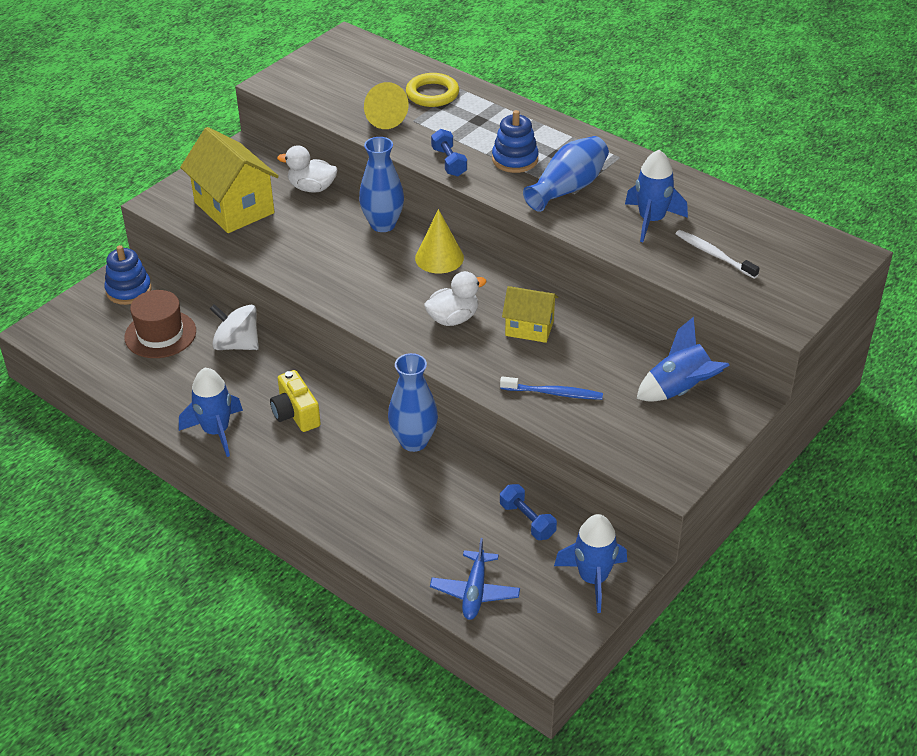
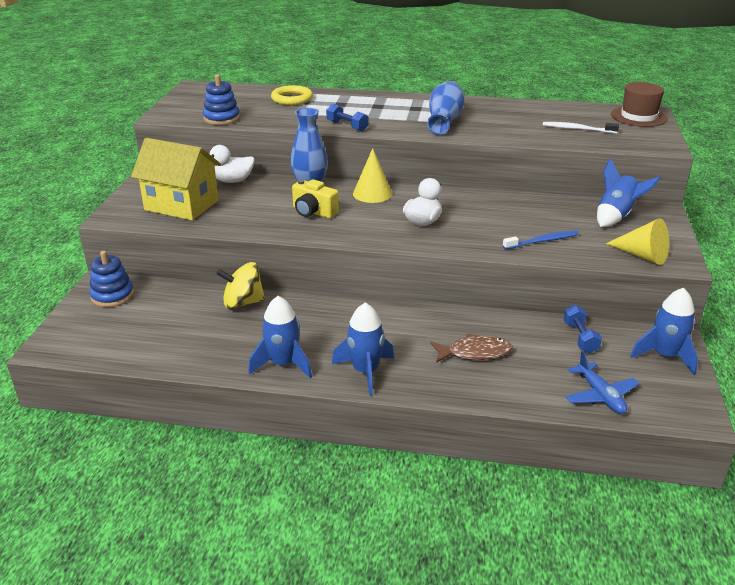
camera: 30 degrees left, 10 degrees down
(160, 334) = (169, 315): brown hat -> brown hat (638, 117)
(237, 344) = (243, 303): white spinning top -> yellow spinning top
(296, 414) = (337, 331): yellow camera -> yellow camera (313, 212)
(382, 117) = (269, 115): yellow cone -> yellow cone (642, 255)
(402, 493) = (475, 352): none -> brown fish
(414, 441) = (446, 318): blue vase -> none
(515, 159) = (390, 116): blue stacking toy -> blue stacking toy (221, 118)
(527, 520) = (580, 337): blue dumbbell -> blue dumbbell turned 60 degrees clockwise
(529, 328) = (481, 213): yellow house -> none
(651, 220) = (517, 123): blue rocket -> blue rocket (365, 371)

